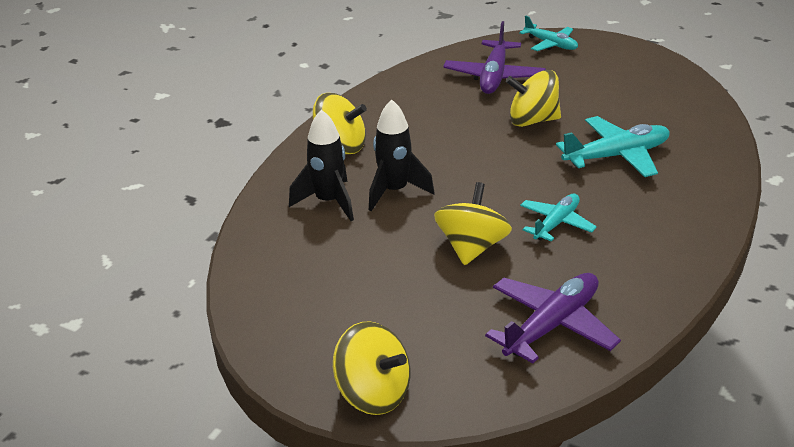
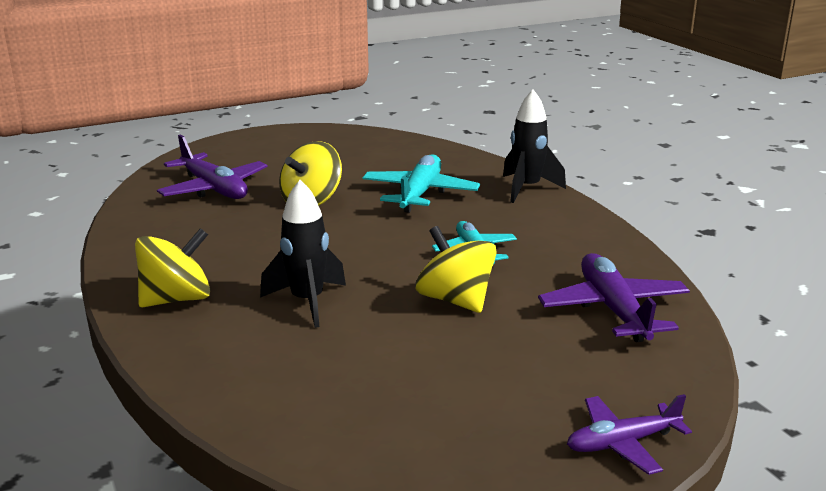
camera: 55 degrees left, 10 degrees down
(329, 202) = (264, 344): black rocket -> black rocket (527, 189)
(373, 393) = (622, 443): yellow spinning top -> purple plane
(551, 44) = (215, 151): turquoise plane -> none

